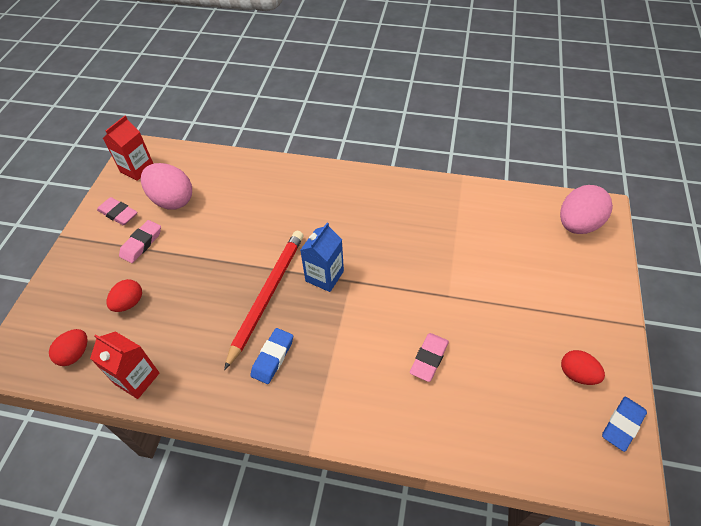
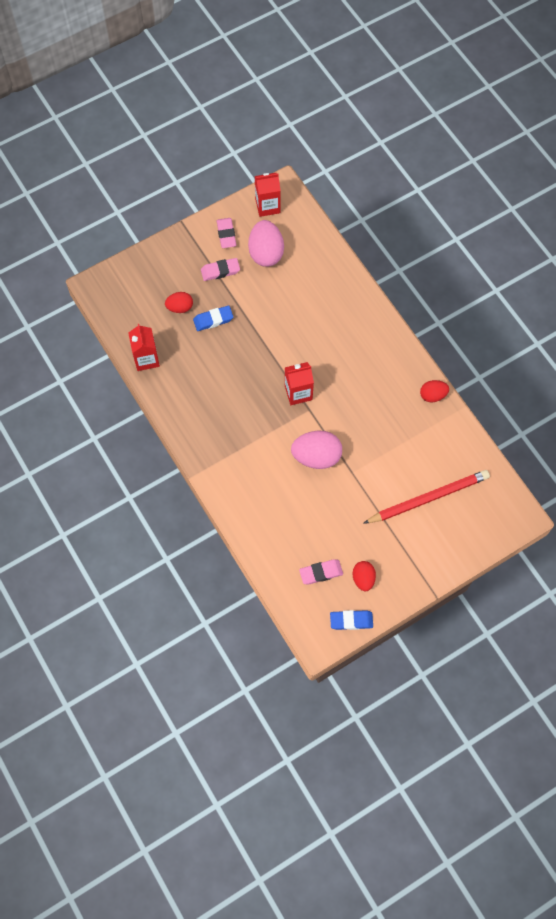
camera: 45 degrees right, 15 degrees up
(75, 354) = (129, 314): red egg -> red egg (432, 395)
(267, 295) = (255, 374): red pencil -> red pencil (428, 498)
(273, 357) = (221, 413): blue eraser -> blue eraser (213, 320)
(324, 276) = (298, 392): blue carton -> red carton
(429, 358) = (298, 493): pink eraser -> pink eraser (321, 572)
(578, 224) = (489, 509): pink egg -> pink egg (316, 456)

